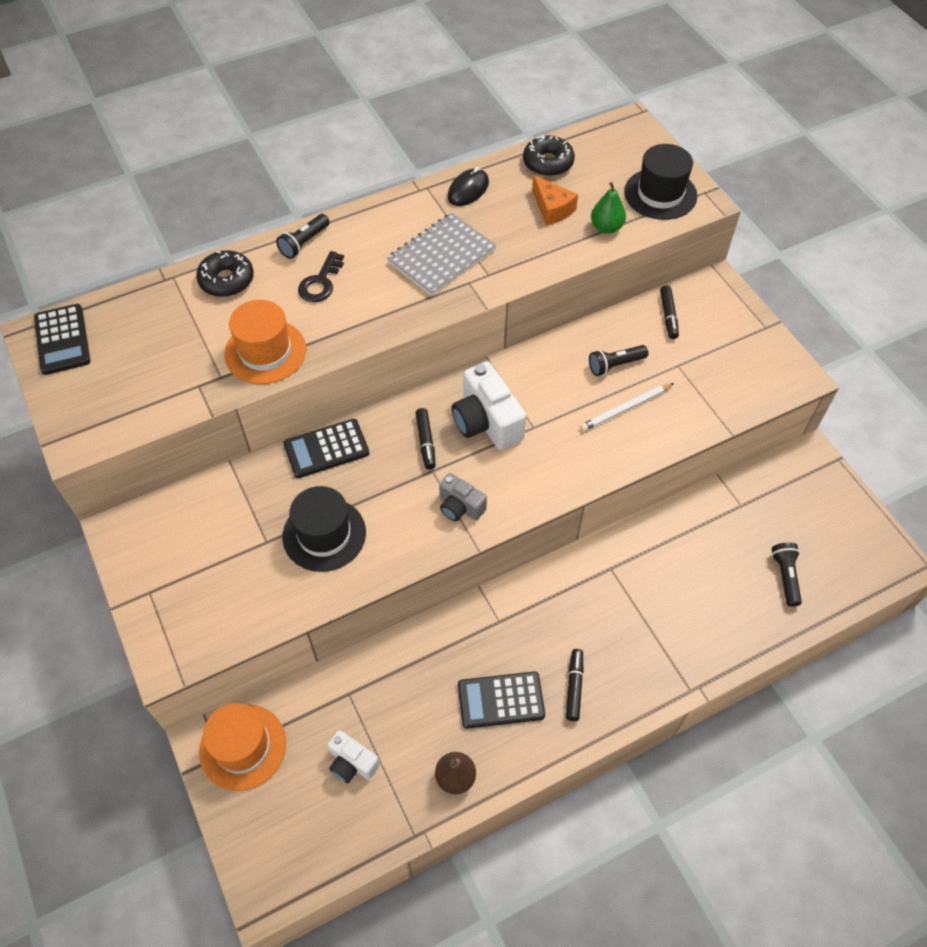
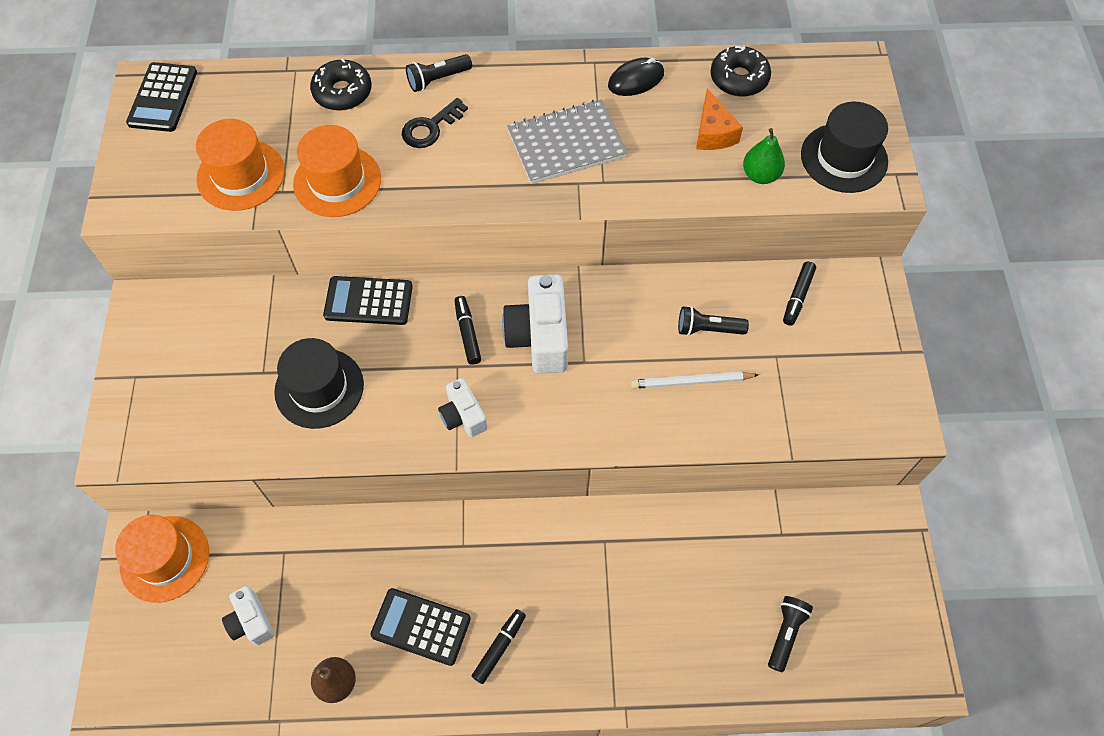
camera: 25 degrees right, 5 degrees up
(175, 377) = (241, 175): none -> orange hat
(426, 442) = (467, 333): black marker -> black marker turned 150 degrees clockwise
(460, 507) = (463, 416): grey camera -> white camera

